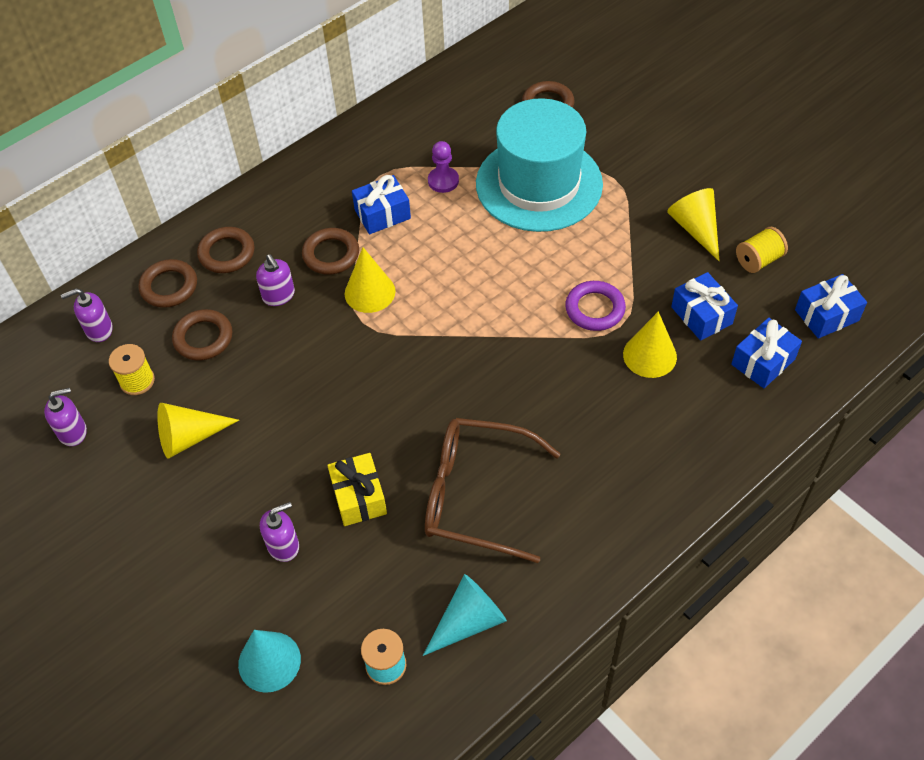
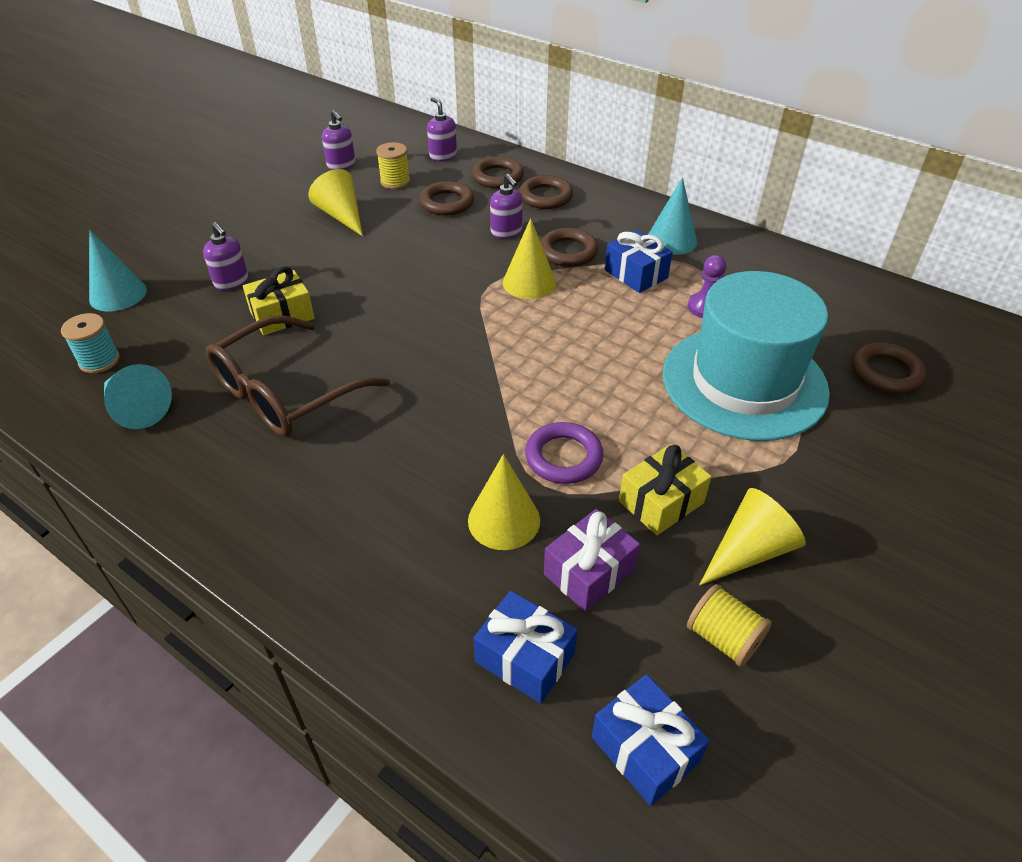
camera: 75 degrees right, 10 degrees down
(279, 296) = (506, 232): purple soap dispenser -> purple soap dispenser turned 75 degrees counterclockwise
(340, 177) = (671, 240): none -> turquoise cone
(476, 495) = (285, 392): brown glasses -> brown glasses turned 135 degrees counterclockwise
(648, 263) = (661, 502): none -> yellow gift
(701, 315) = (589, 572): blue gift -> purple gift

